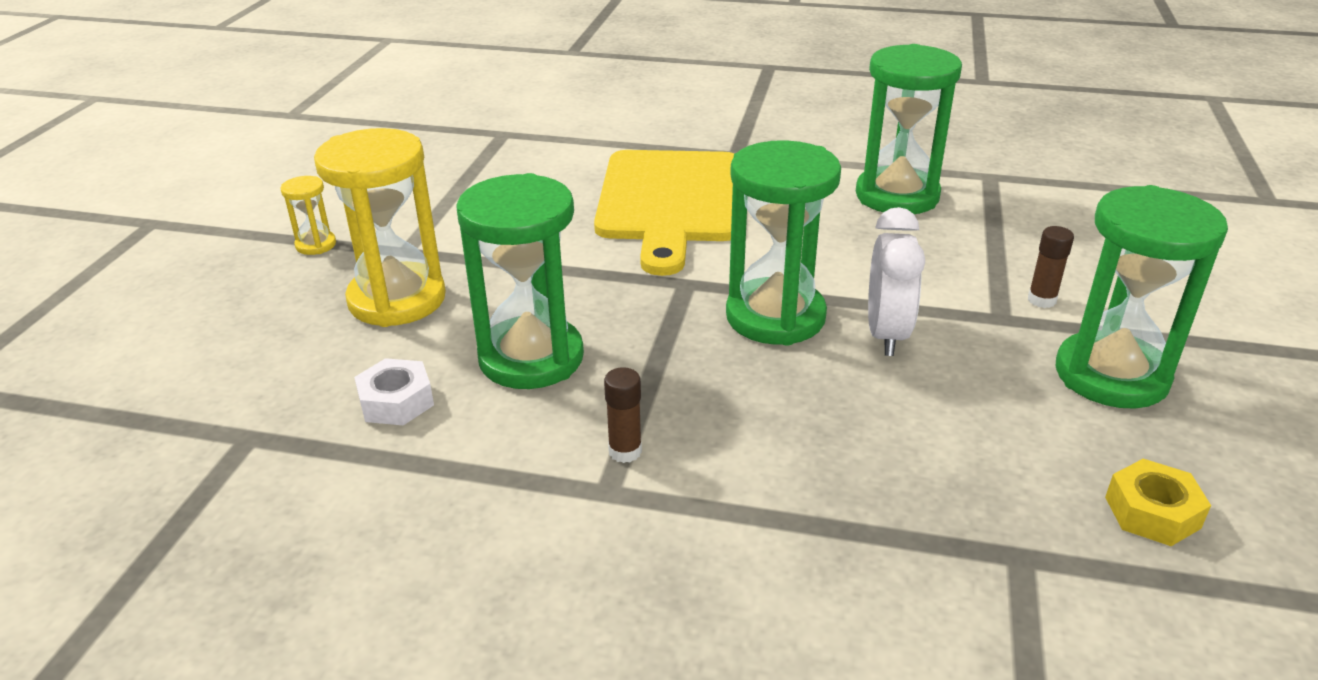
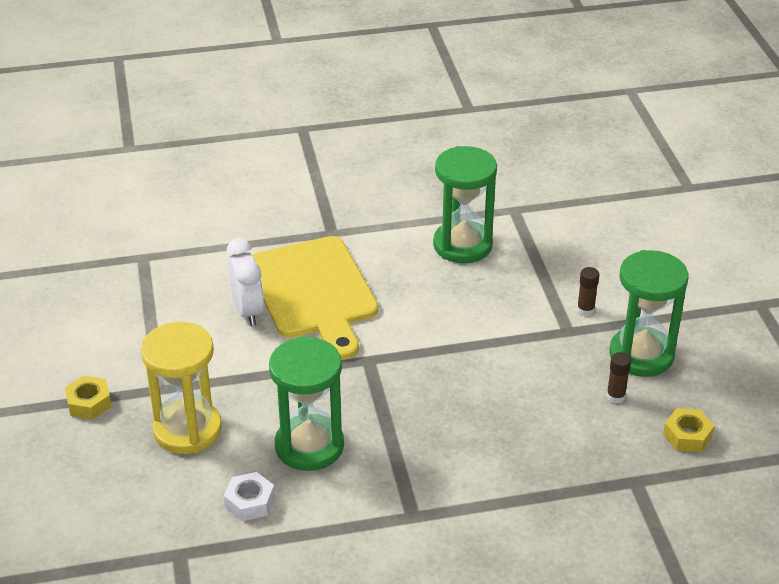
camera: 25 degrees left, 5 degrees up
(316, 245) = (89, 403): yellow hourglass -> yellow nut
(625, 451) = (407, 489): brown glue stick -> brown glue stick (615, 397)
(775, 317) = (438, 370): green hourglass -> none
(886, 335) = (509, 363): white clock -> white clock (248, 311)

